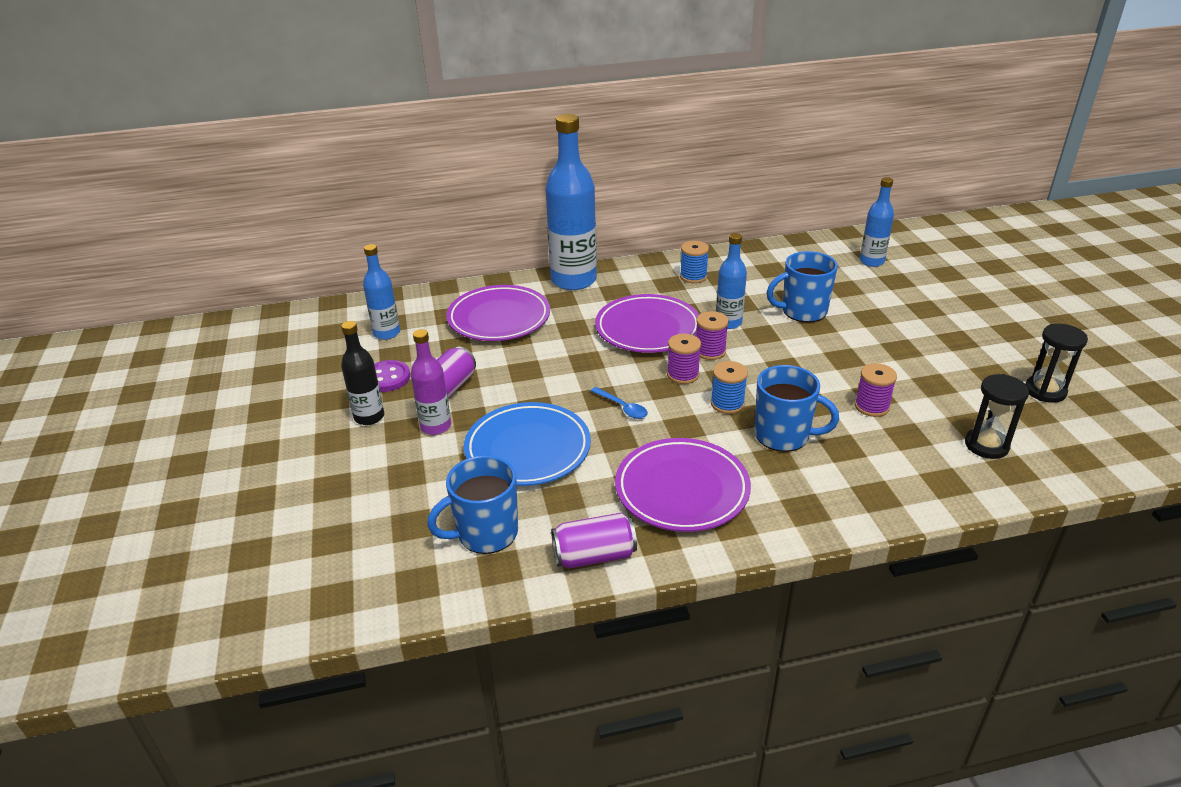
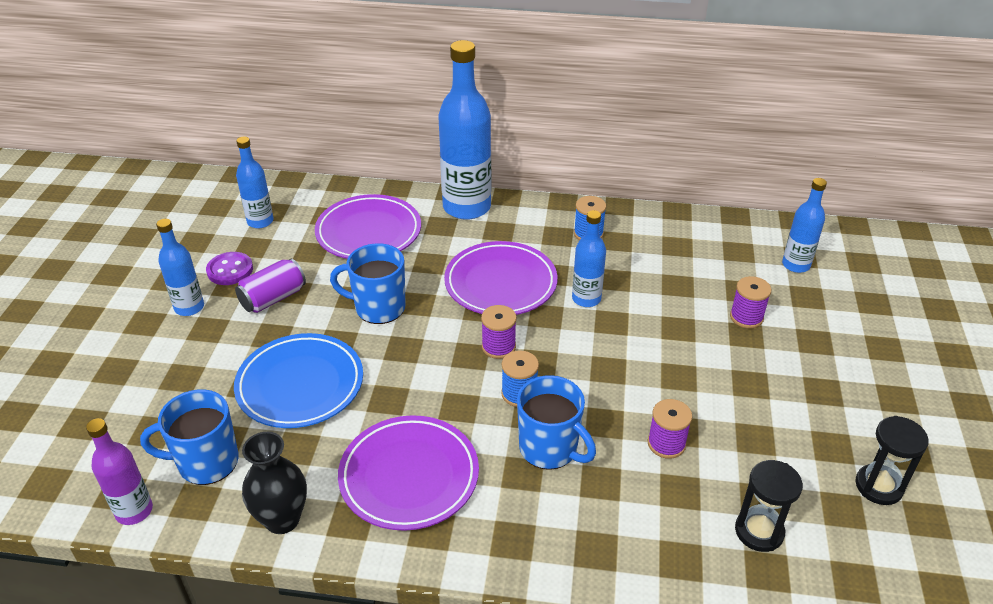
camera: 20 degrees right, 5 degrees up
(369, 417) = (189, 307): black bottle -> blue bottle
(436, 426) = (237, 335): purple bottle -> purple bottle (134, 511)
(594, 556) = (282, 519): purple can -> black vase
(622, 408) = (415, 367): blue spoon -> none
(710, 351) = (544, 327): purple spool -> purple spool (746, 317)
(802, 311) = (674, 307): blue mug -> blue mug (378, 308)

